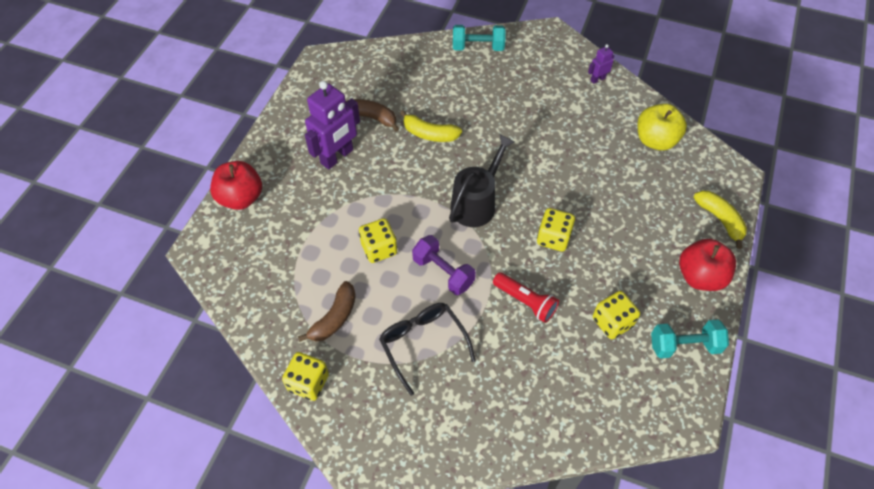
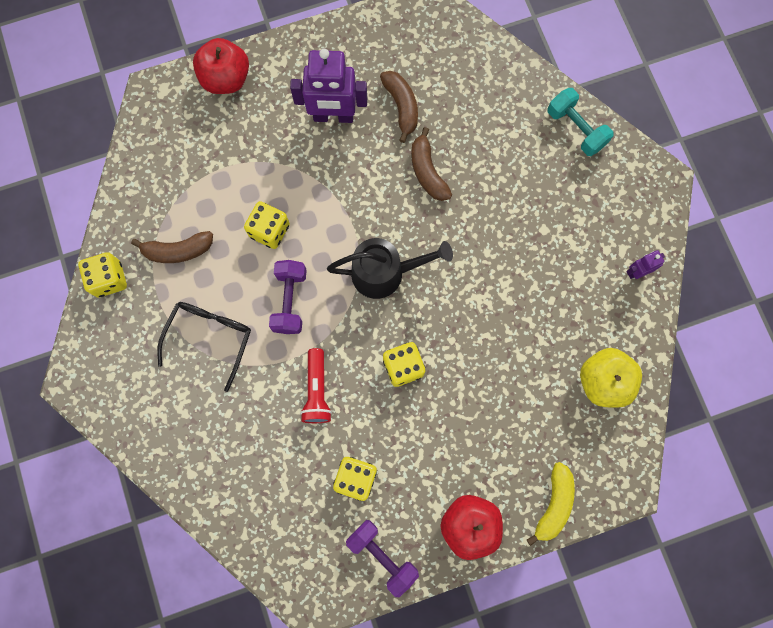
camera: 50 degrees right, 20 degrees up
(429, 134) = (427, 171): yellow banana -> brown banana
(597, 79) = (637, 272): purple robot -> purple robot turned 45 degrees counterclockwise
(684, 345) = (382, 555): turquoise dumbbell -> purple dumbbell

